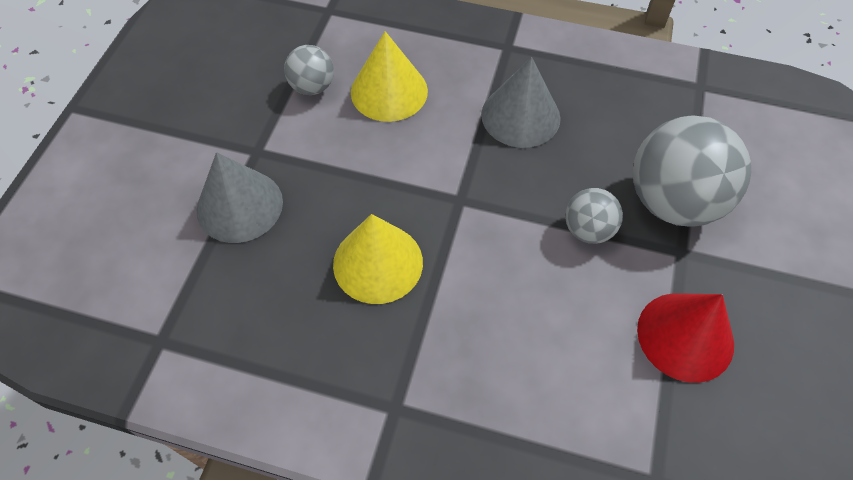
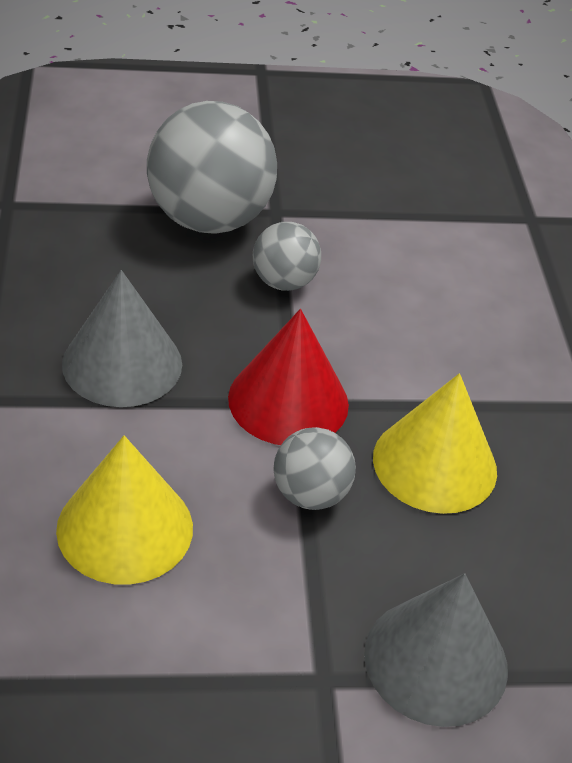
camera: 115 degrees left, 15 degrees down
(312, 87) = (151, 643): grey ball -> grey ball (310, 494)
(685, 336) = (376, 206): red cone -> red cone (288, 401)

